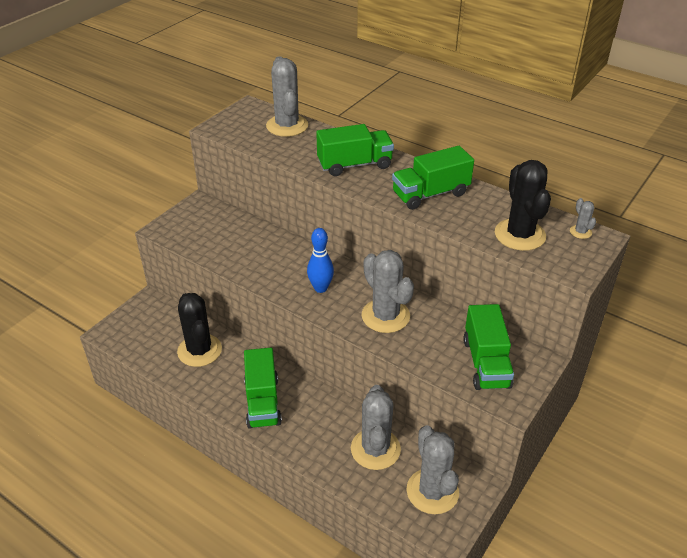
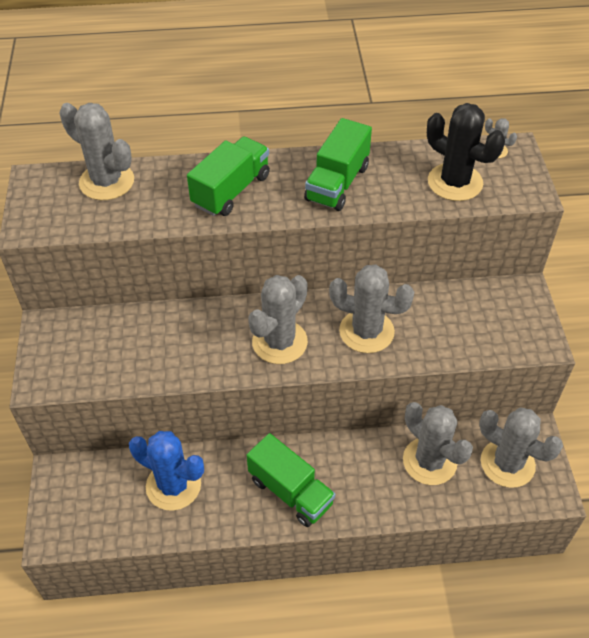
camera: 40 degrees left, 10 degrees up
(199, 350) = (173, 485): black cactus -> blue cactus
(320, 288) = (279, 342): blue bowling pin -> grey cactus
(486, 363) = (489, 321): green truck -> none

